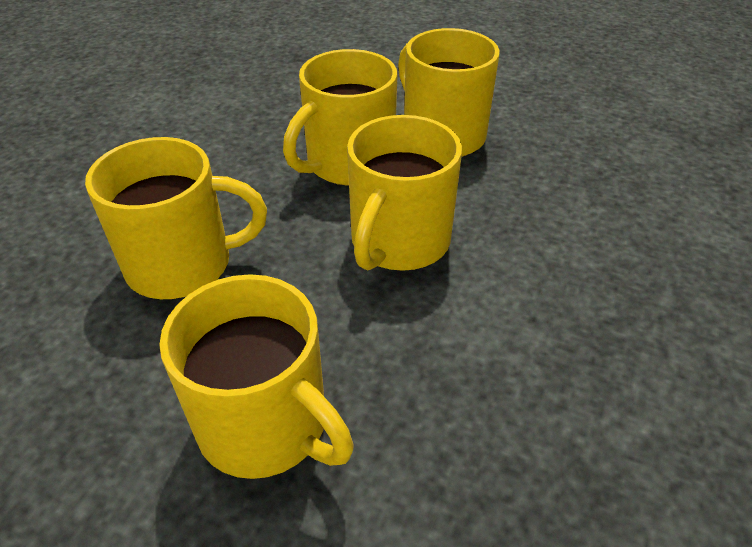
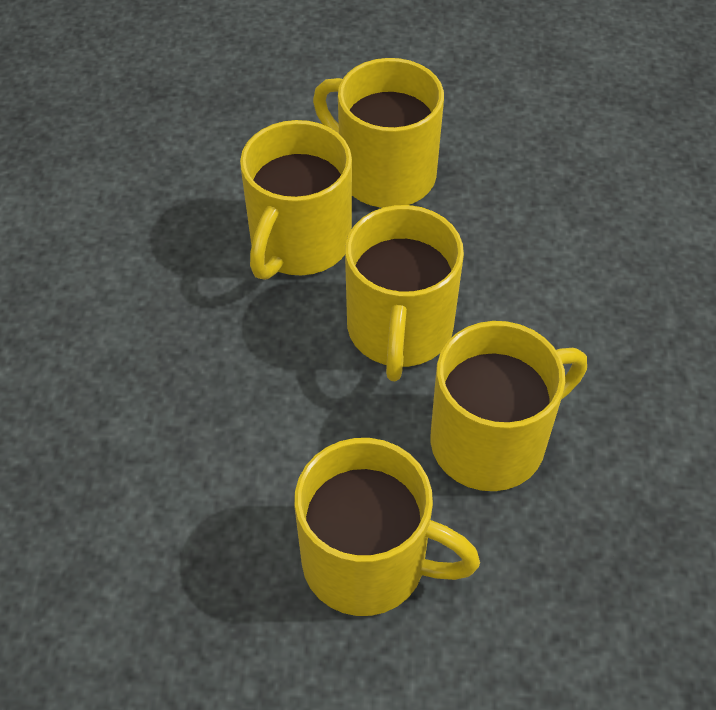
camera: 20 degrees left, 10 degrees up
(183, 264) = (191, 424): yellow mug -> yellow mug (491, 441)

